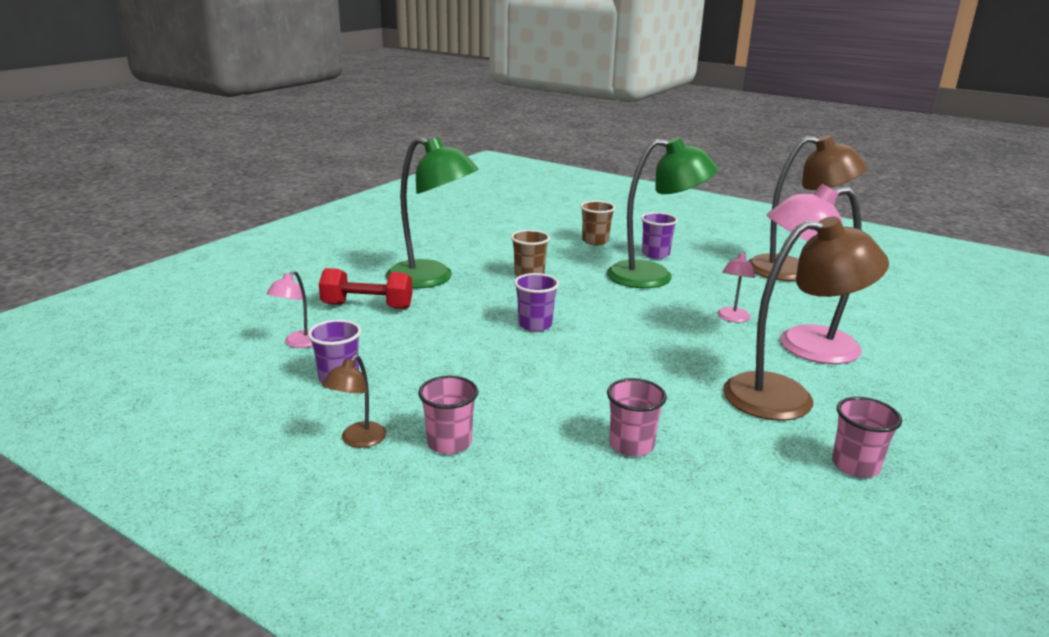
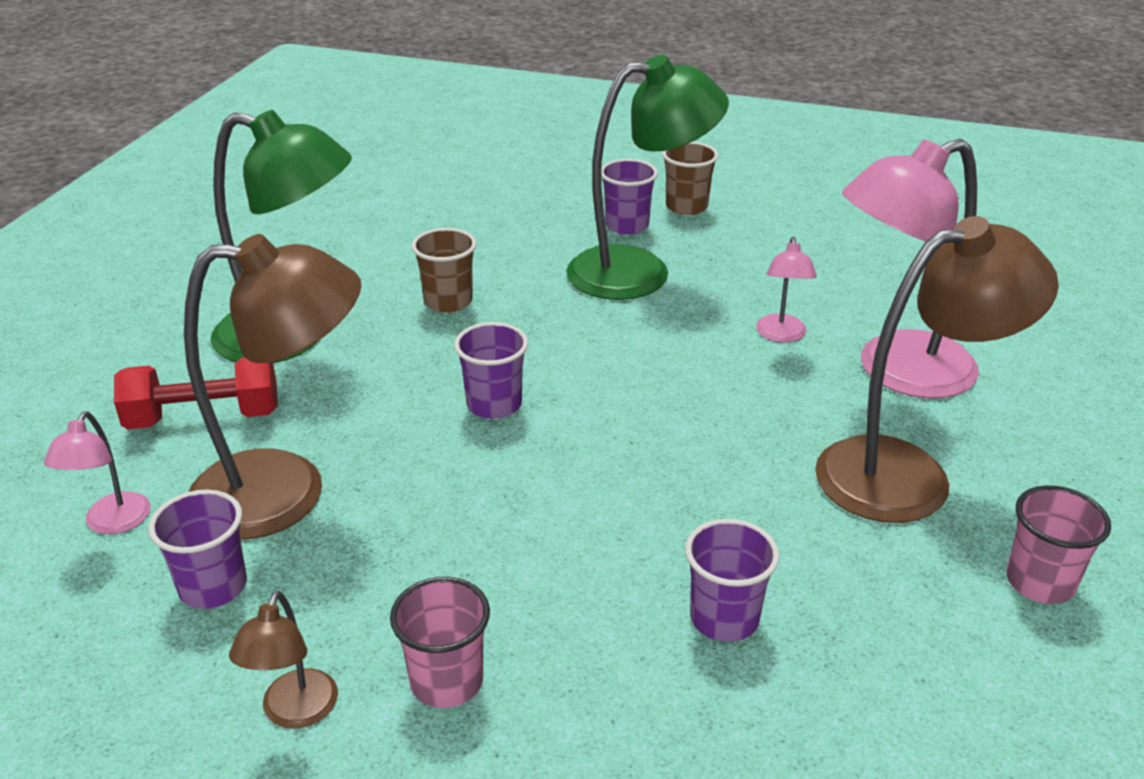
camera: 15 degrees left, 10 degrees up
(595, 241) = (526, 213): brown cup -> brown cup (686, 207)
(631, 445) = (724, 618): pink cup -> purple cup
(793, 270) = (834, 225): brown lamp -> brown lamp (286, 492)

